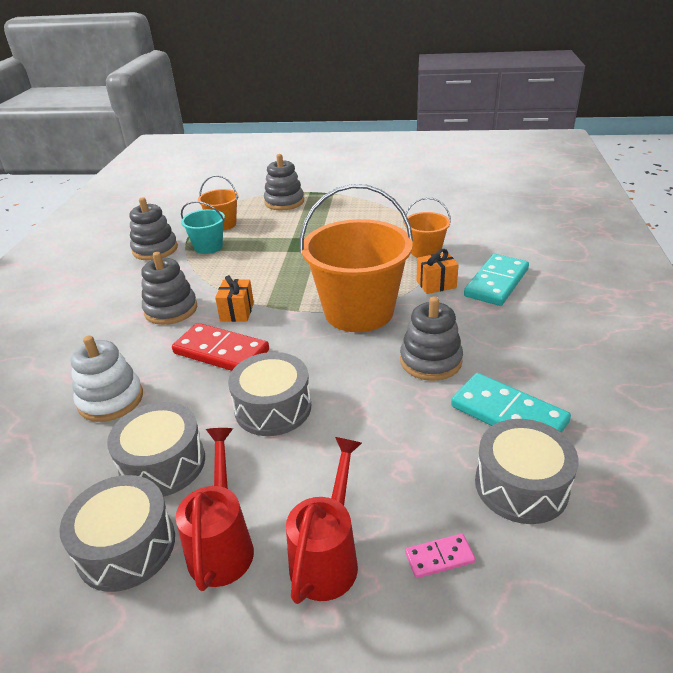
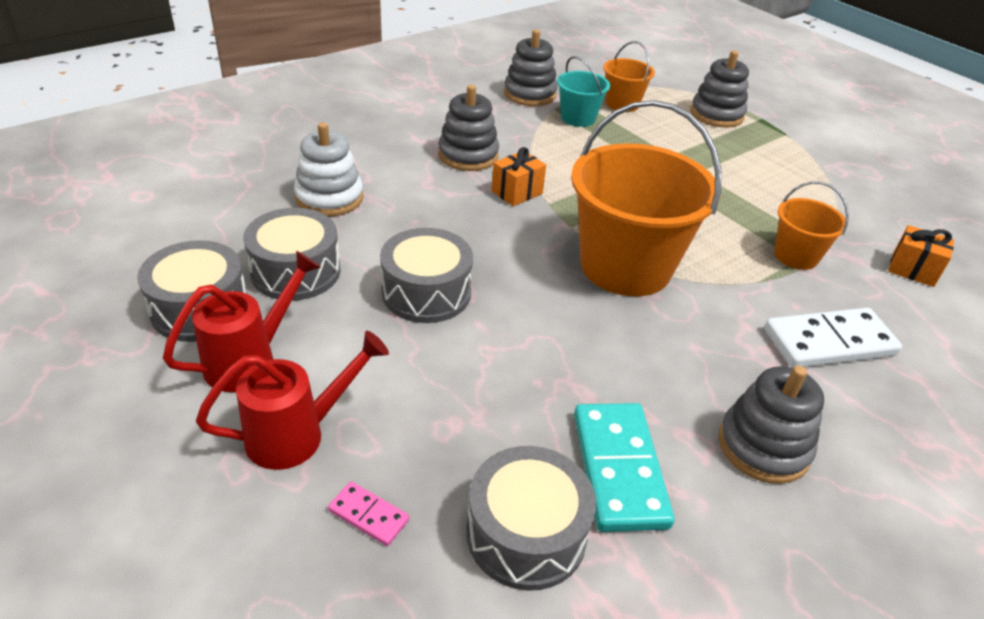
camera: 40 degrees right, 5 degrees up
(221, 352) = (455, 217): red domino -> none
(430, 361) = (622, 361): grey stacking toy -> grey stacking toy (763, 446)
(436, 284) = (752, 296): orange gift -> orange gift (912, 270)
(496, 283) = (829, 342): turquoise domino -> white domino

